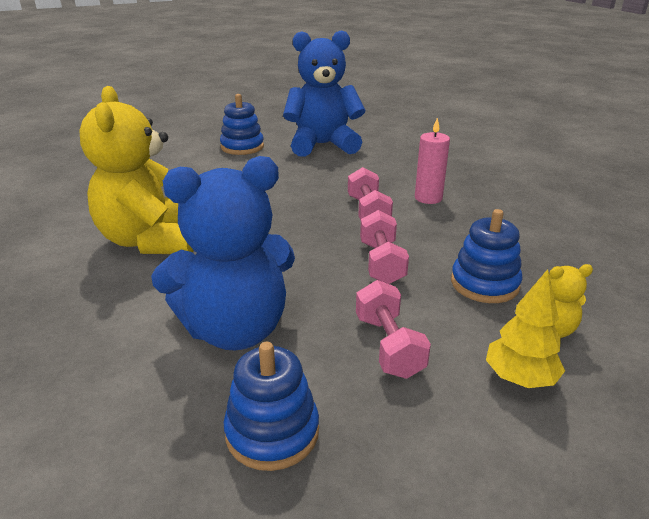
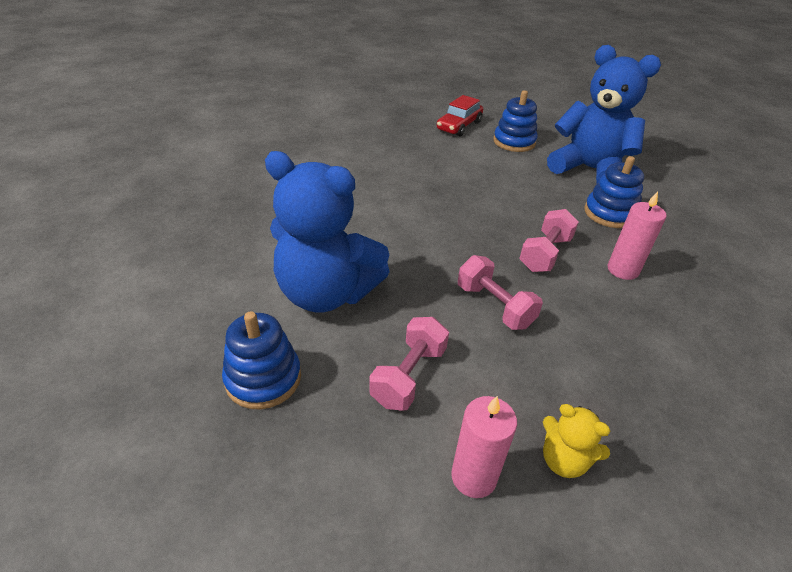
camera: 40 degrees right, 10 degrees up
(150, 240) = (354, 194): yellow teddy bear -> none
(178, 151) = (459, 126): none -> red car
(381, 263) = (494, 306): pink dumbbell -> pink dumbbell turned 75 degrees counterclockwise
(484, 284) = (561, 380): blue stacking toy -> blue stacking toy (609, 213)
(519, 378) = (473, 476): yellow tree -> pink candle

